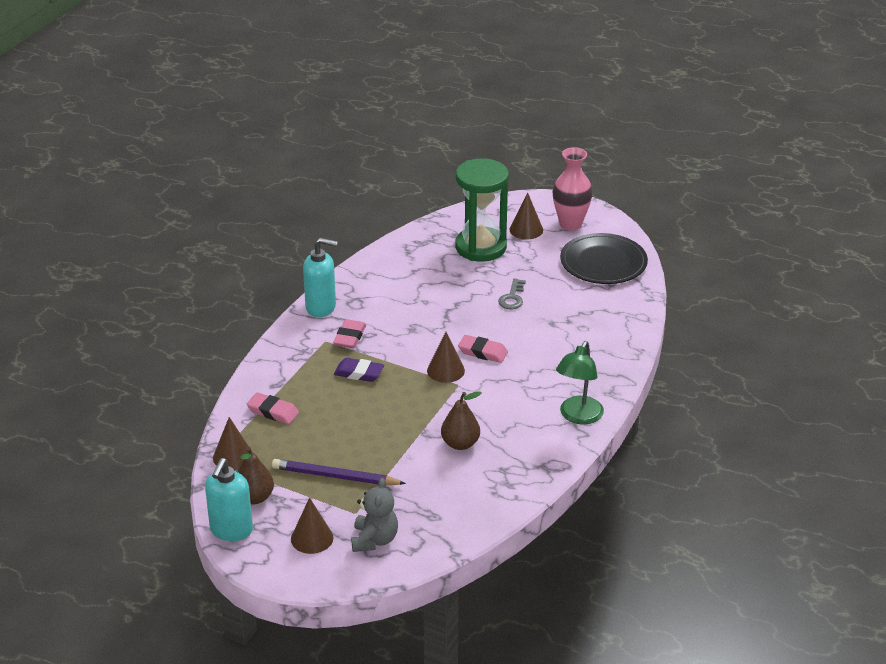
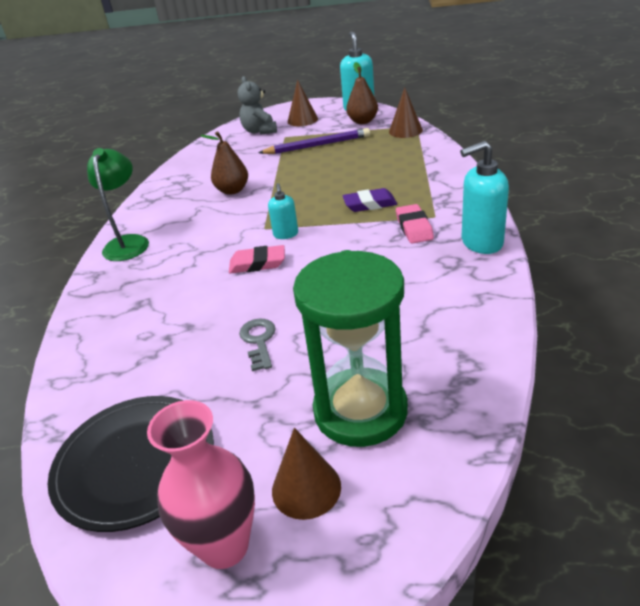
camera: 160 degrees right, 0 degrees up
(273, 411) = (411, 158): pink eraser -> none
(445, 370) = (286, 234): brown cone -> turquoise soap dispenser

